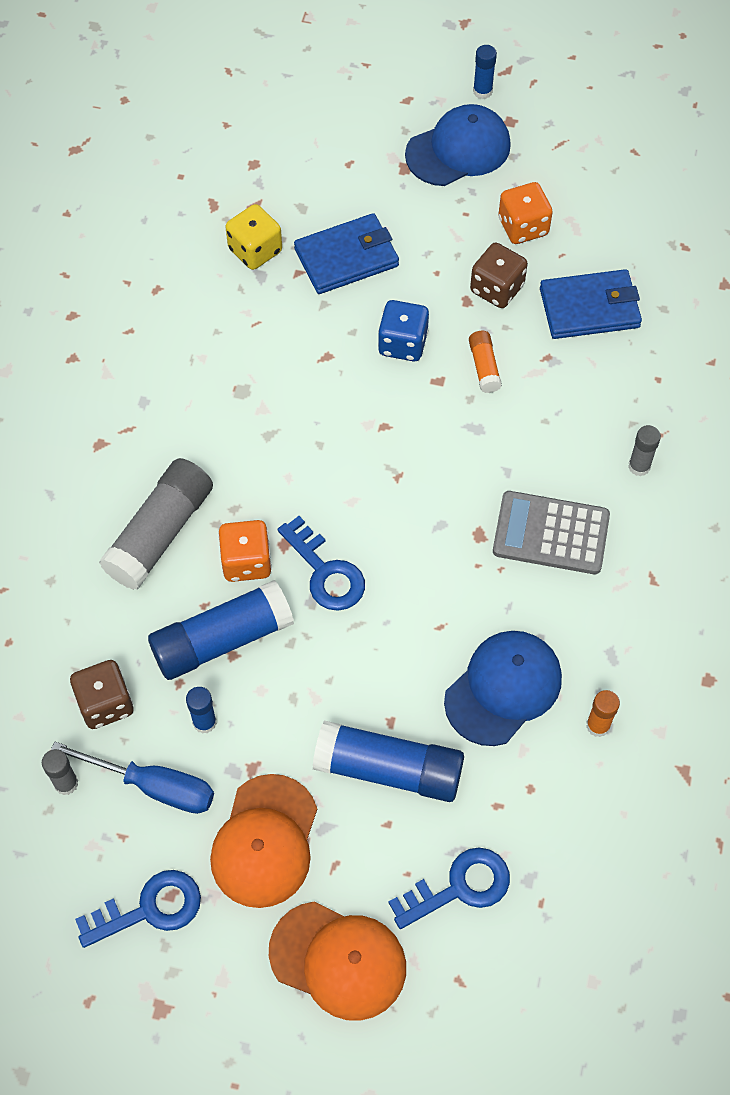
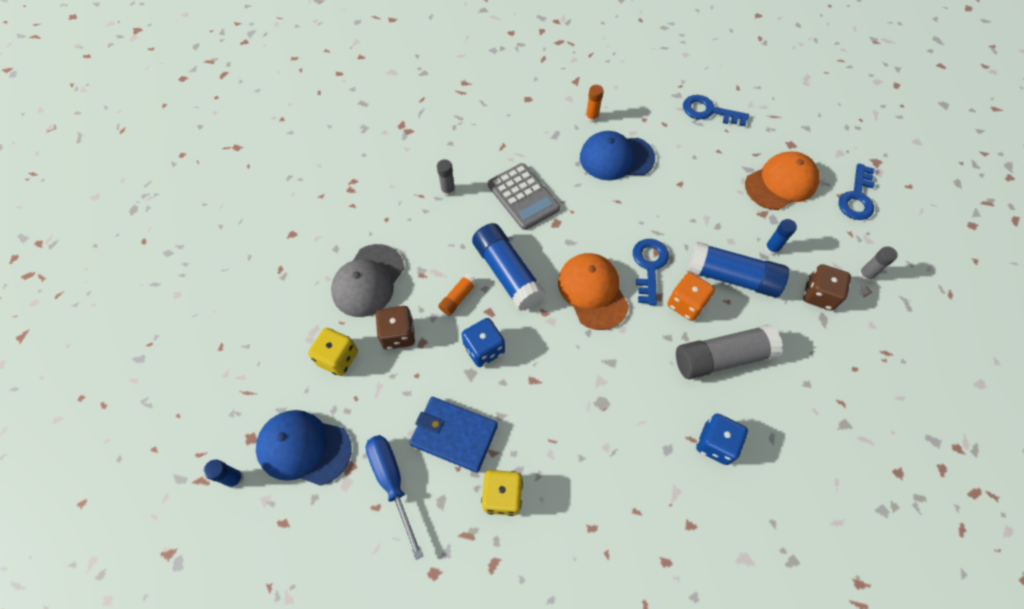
camera: 135 degrees left, 0 degrees up
(101, 443) = (715, 444): none -> blue dice
(149, 909) = (857, 197): blue key -> blue key turned 90 degrees counterclockwise
(153, 786) = (819, 241): blue screwdriver -> blue screwdriver (392, 482)
(338, 960) = (783, 125): orange cap -> orange cap (592, 292)
(388, 769) = (699, 168): blue glue stick -> blue glue stick (507, 273)
(523, 227) = (338, 358): orange dice -> yellow dice
(589, 308) = (368, 280): blue wallet -> grey cap

